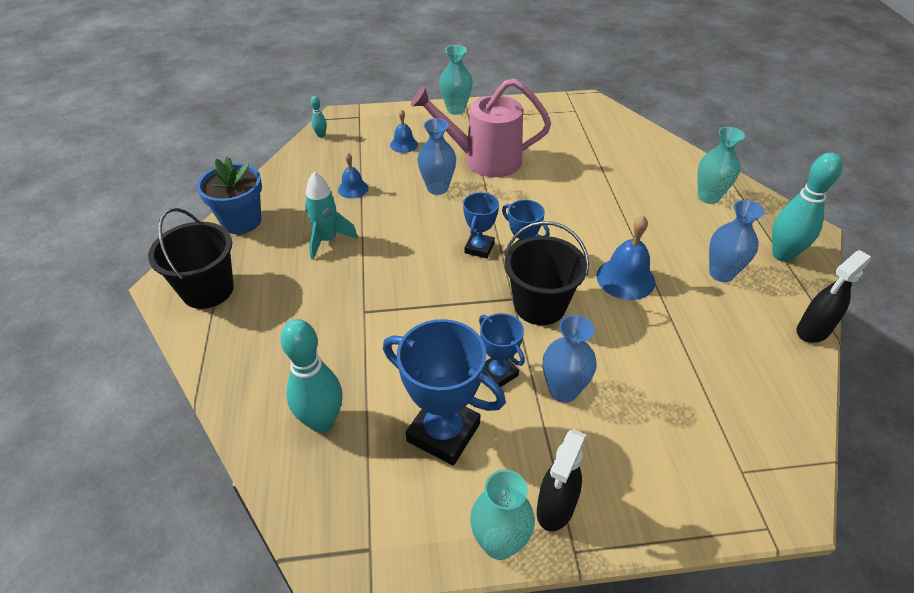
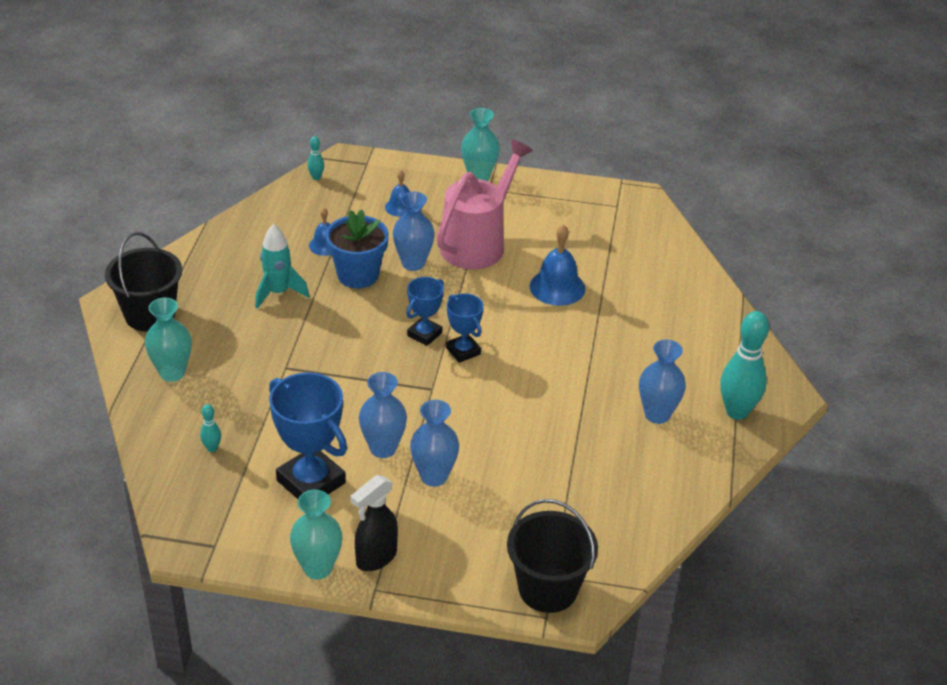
camera: 15 degrees right, 5 degrees down
(241, 221) = (202, 255): blue flower pot -> blue flower pot (358, 275)
(322, 421) = (212, 448): turquoise bowling pin -> turquoise bowling pin, size x0.44
(483, 160) = (478, 243): pink watering can -> pink watering can turned 105 degrees clockwise
(498, 373) = (383, 448): blue trophy -> blue vase
(539, 305) = (454, 401): black bucket -> black bucket (548, 589)
(625, 278) = (555, 396): blue bell -> blue bell (557, 287)
(708, 197) = (701, 336): turquoise vase -> turquoise vase (172, 373)
(812, 331) = (709, 486): black spray bottle -> none

